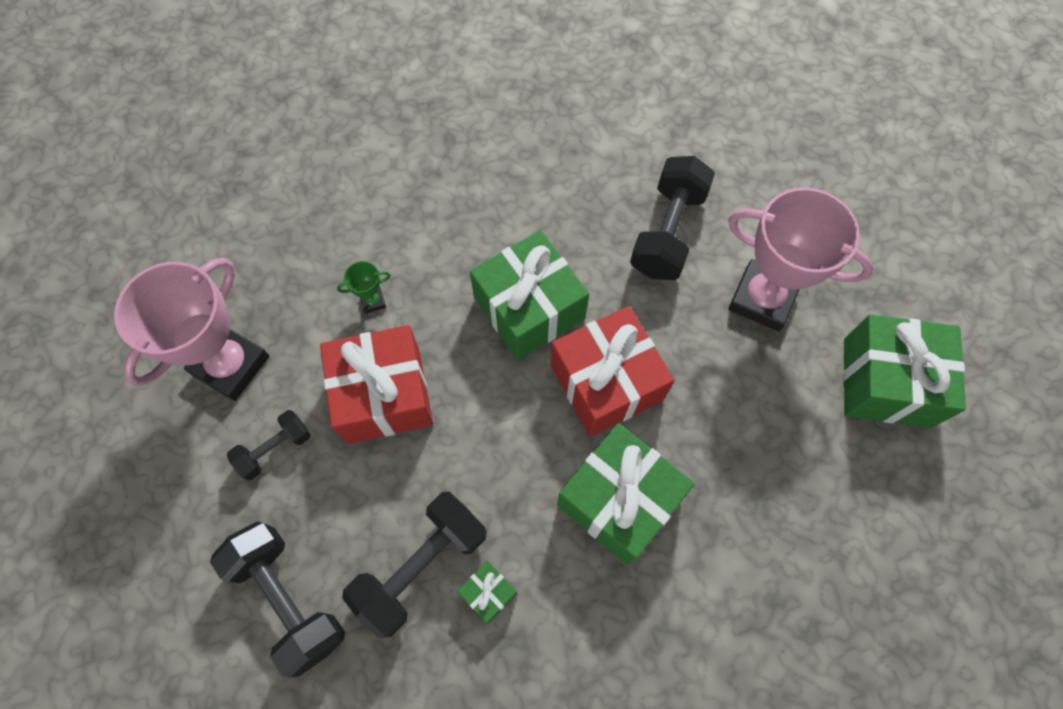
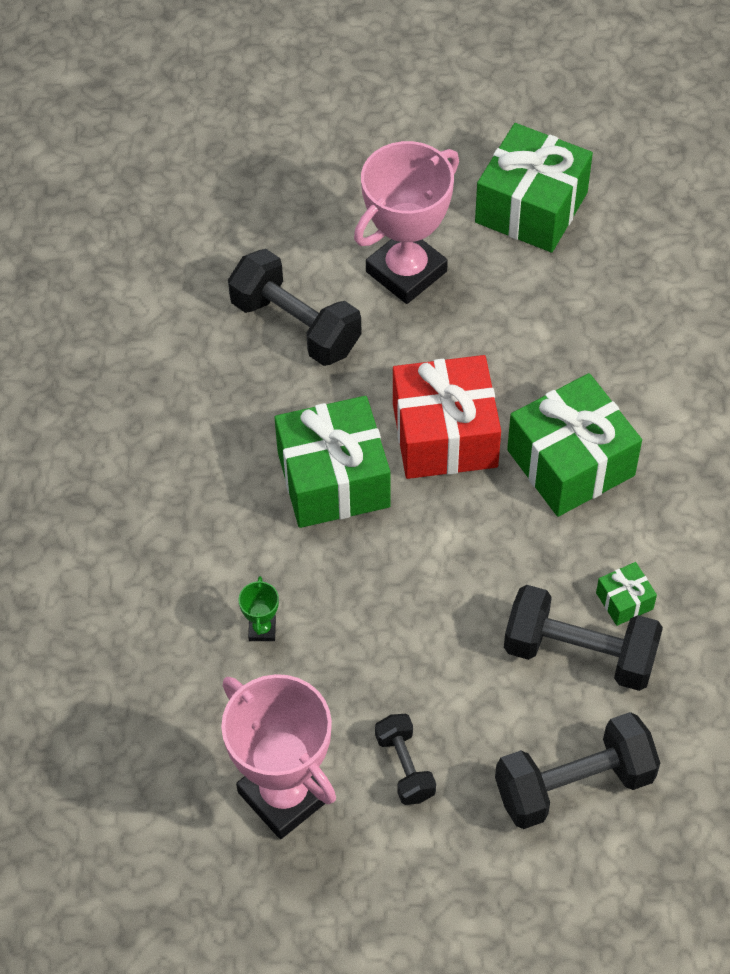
camera: 70 degrees left, 10 degrees down
(384, 395) = (381, 645): red gift -> none
(421, 566) = (579, 653): black dumbbell -> black dumbbell turned 45 degrees counterclockwise

